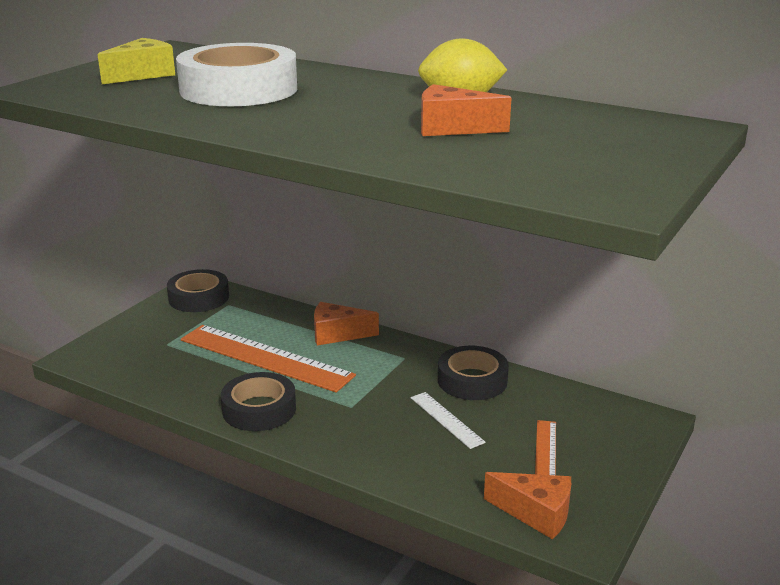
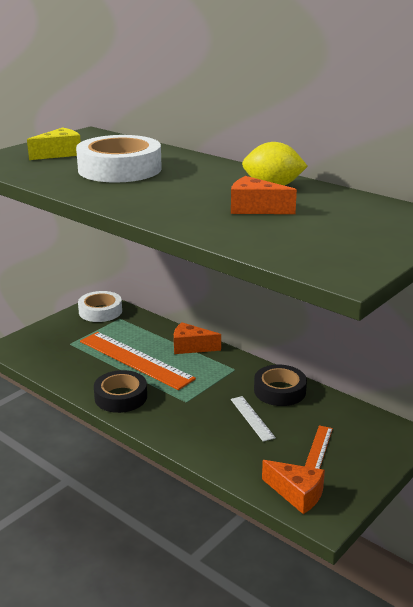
camera: 10 degrees right, 0 degrees up
(199, 298) = (100, 311): black tape -> white tape

